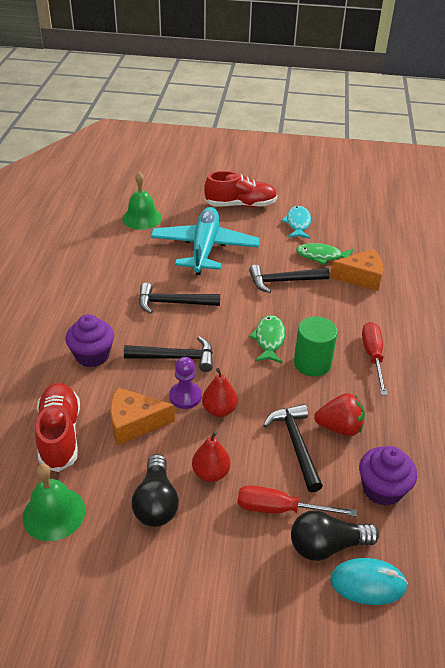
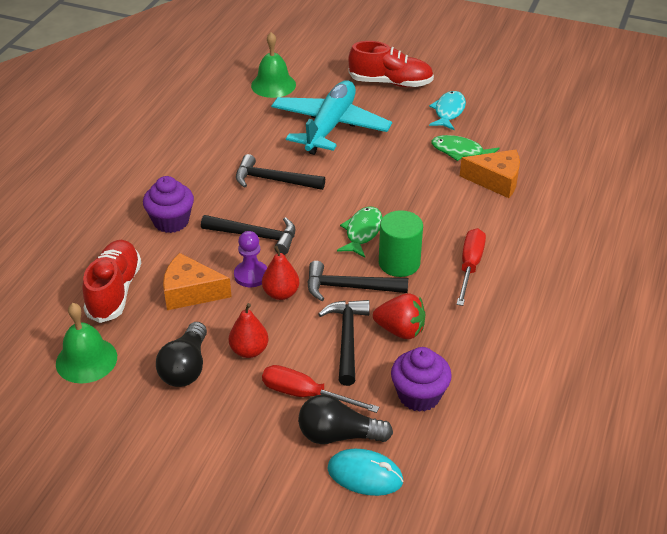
camera: 15 degrees right, 0 degrees up
(284, 281) = (405, 173): black hammer -> black hammer (349, 287)

